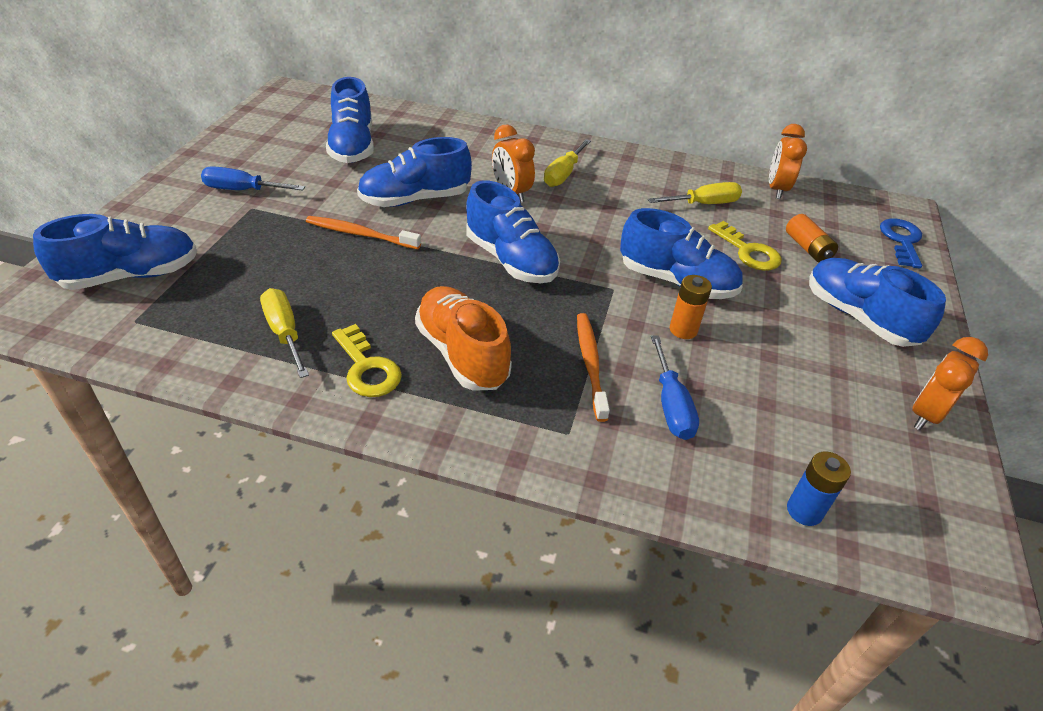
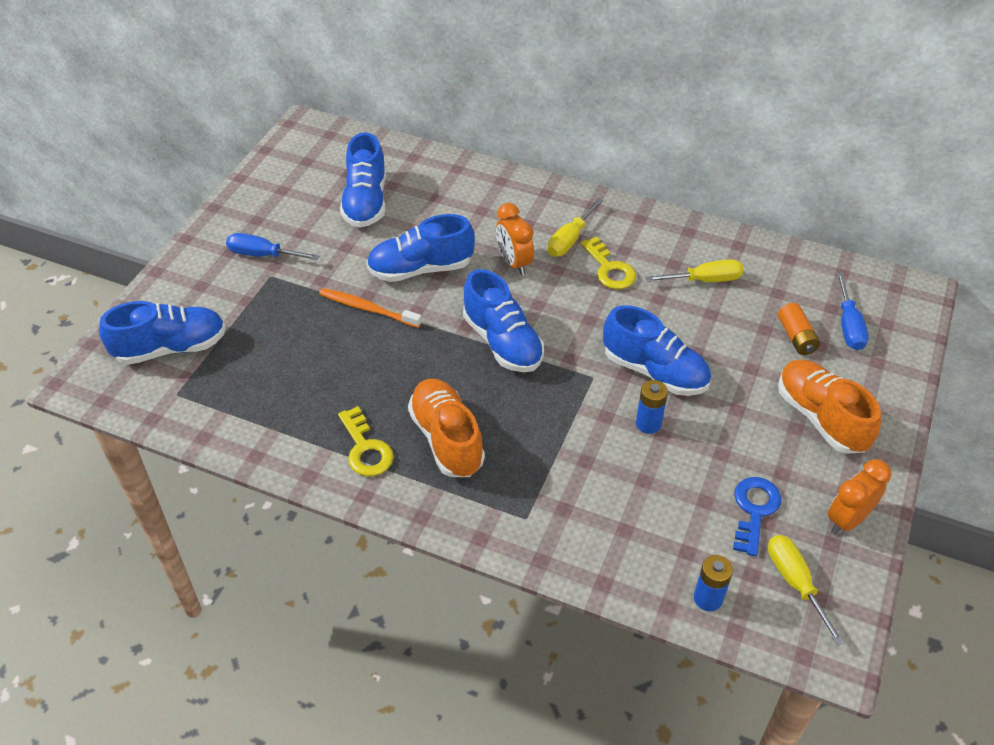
camera: 10 degrees right, 5 degrees up
(285, 333) = (299, 411): yellow screwdriver -> yellow screwdriver (795, 582)
(590, 363) = (556, 454): orange toothbrush -> none
(671, 405) = (619, 497): blue screwdriver -> blue screwdriver (848, 326)
(683, 330) = (648, 424): orange battery -> blue battery
(748, 251) = (734, 339): yellow key -> yellow key (609, 269)
(776, 189) = (787, 263): orange clock -> none
(858, 317) = (820, 417): blue shoe -> orange shoe
(901, 240) = (898, 331): blue key -> blue key (754, 510)

